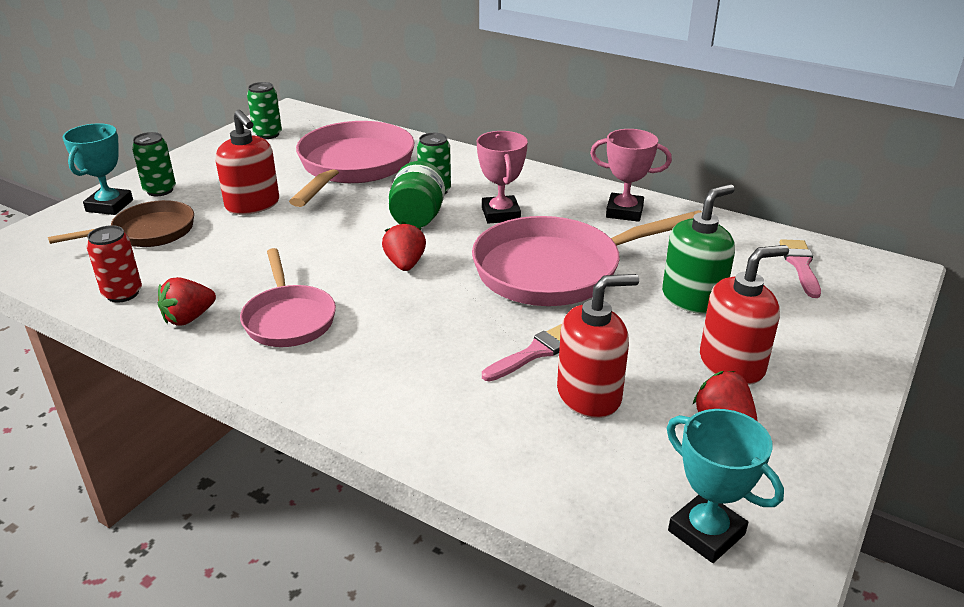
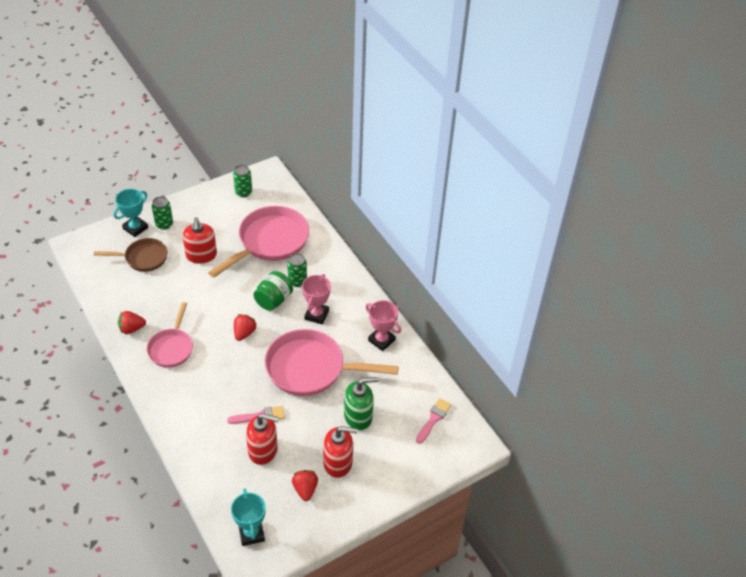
camera: 25 degrees right, 15 degrees up
(122, 293) = (112, 299): red can -> none

